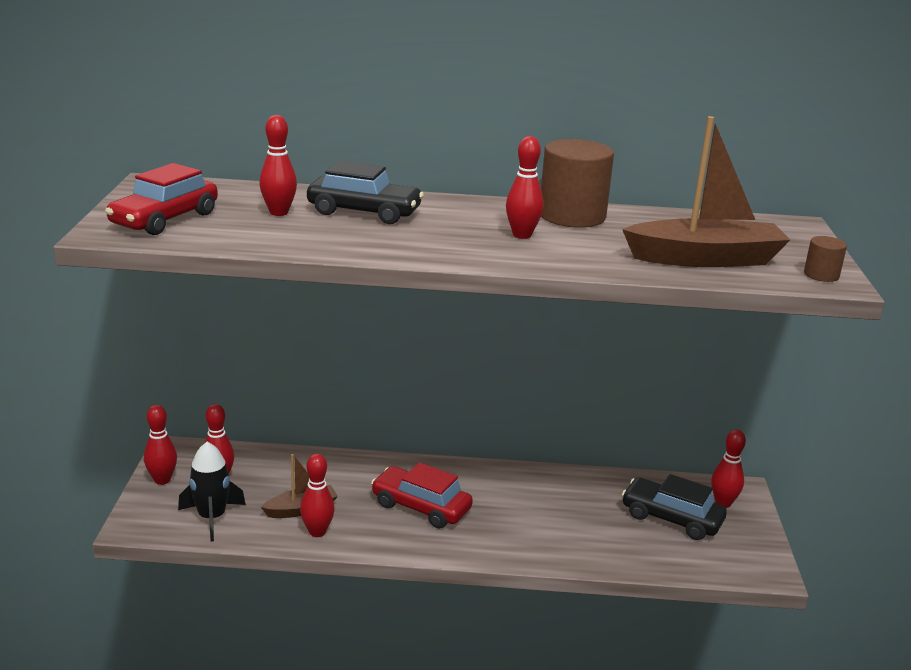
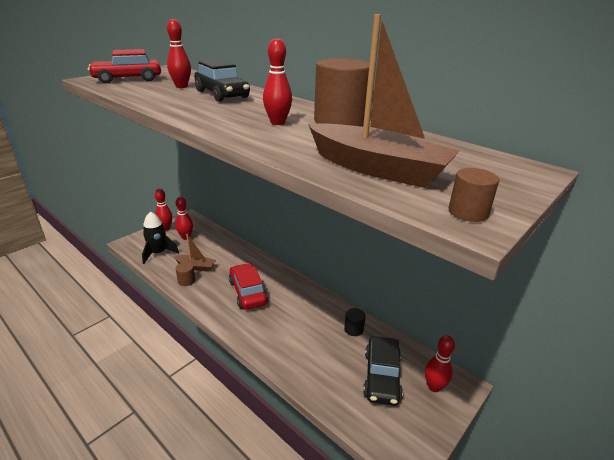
camera: 40 degrees right, 5 degrees up
(317, 532) = (186, 281): red bowling pin -> brown cylinder
(591, 488) = (353, 329): none -> black cylinder
(671, 518) = (381, 376): black car -> black car turned 150 degrees counterclockwise

